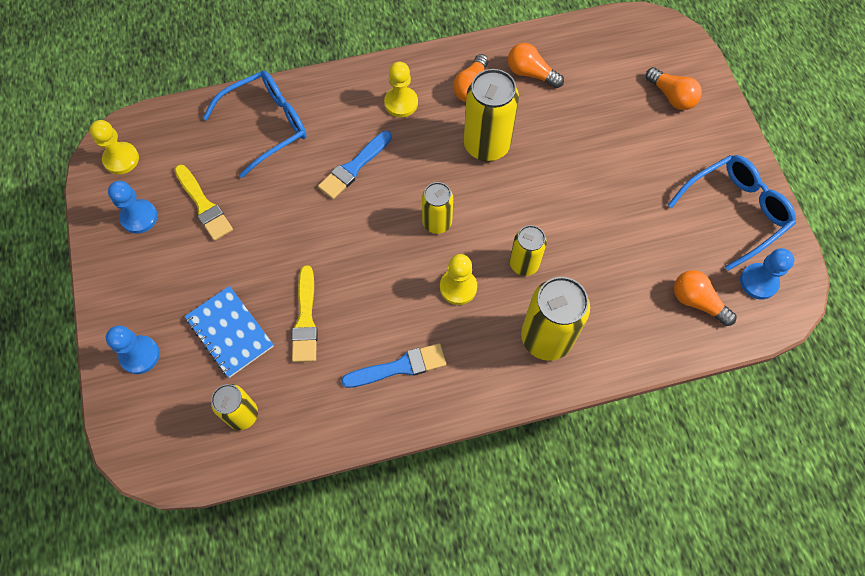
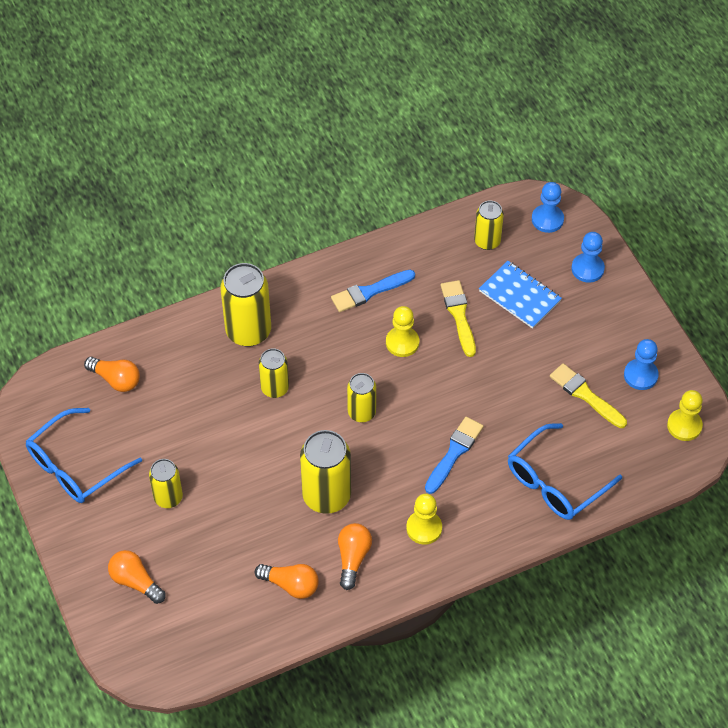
camera: 170 degrees right, 10 degrees down
(458, 287) = (331, 360): yellow pawn -> yellow pawn (402, 342)
(640, 166) = (168, 497): none -> yellow can
(758, 282) = (58, 405): blue pawn -> blue pawn (547, 219)

